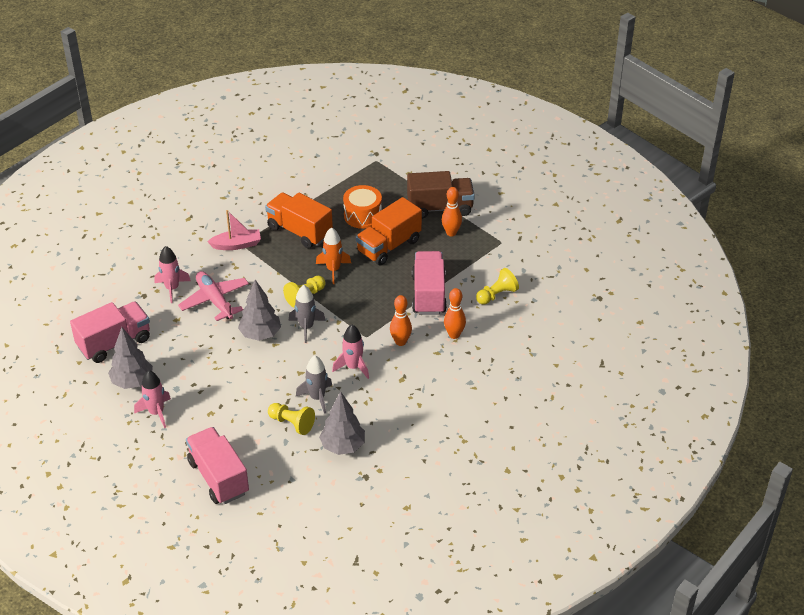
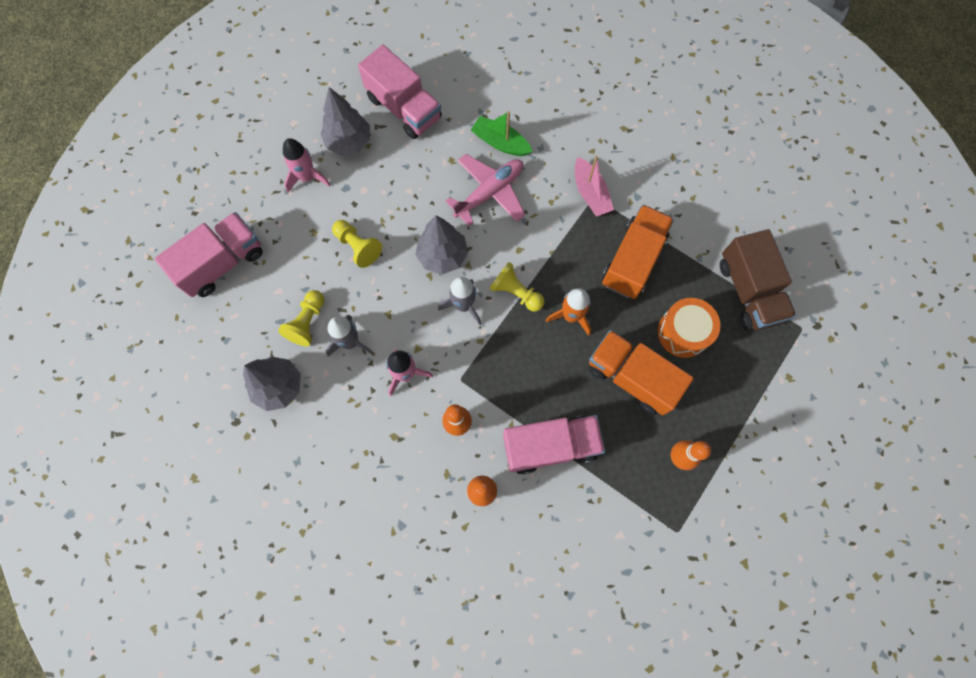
camera: 80 degrees right, 30 degrees up
(172, 288) = (500, 142): pink rocket -> green boat
(440, 208) = (727, 433): brown truck -> brown truck (749, 291)
(497, 295) = (568, 539): yellow pawn -> yellow pawn (358, 247)

